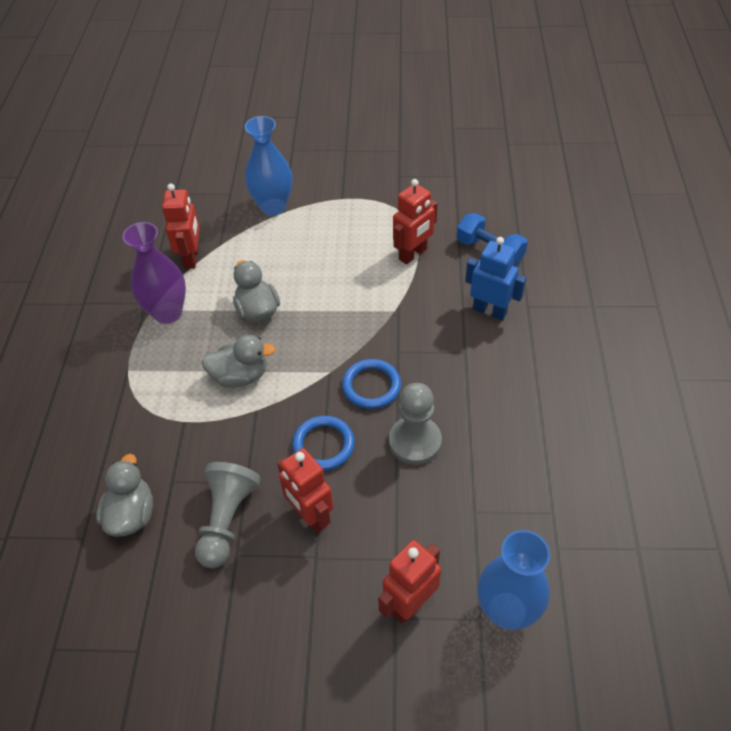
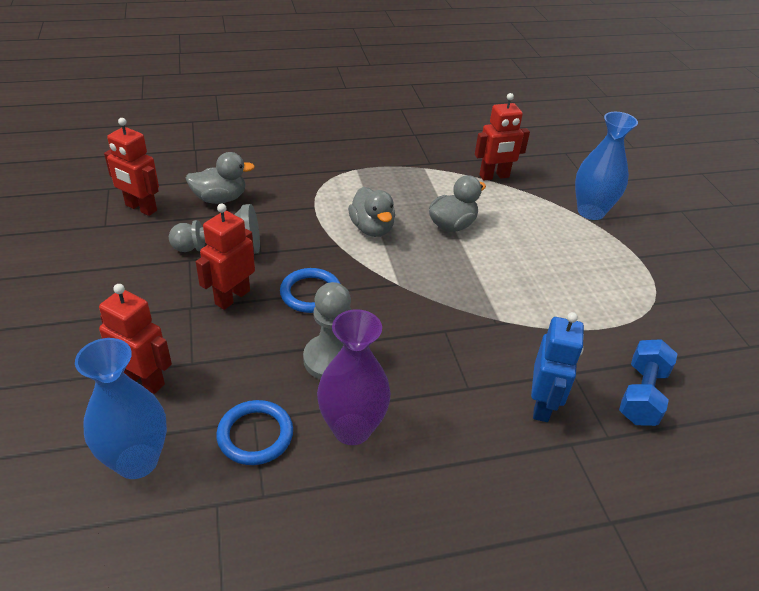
camera: 70 degrees right, 10 degrees down
(168, 313) = (425, 176): purple vase -> purple vase (352, 429)
(371, 386) = (391, 316): blue ring -> blue ring (255, 435)
(413, 254) = (591, 324): red robot -> red robot (141, 208)

